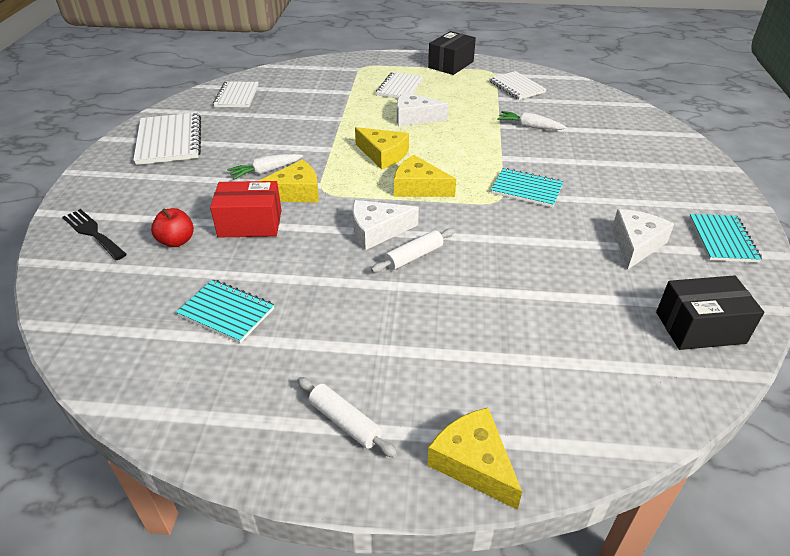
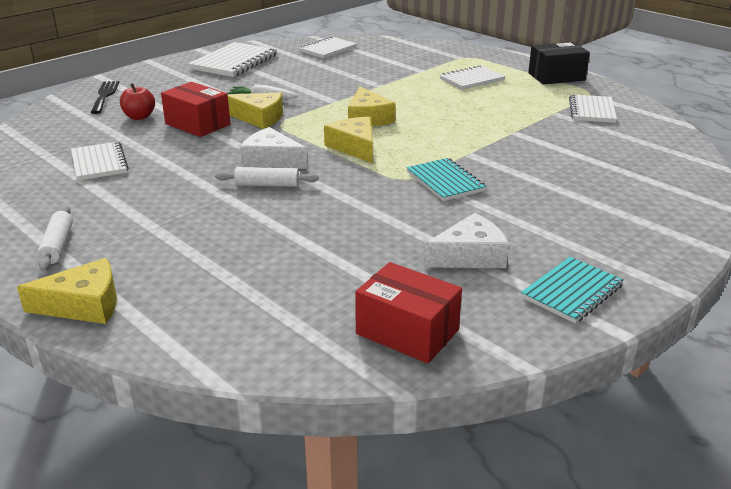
camera: 40 degrees right, 10 degrees down
(226, 312) = (99, 163): turquoise notebook -> white notebook
(414, 117) = (444, 103): white cheese -> none
(473, 463) = (84, 305): yellow cheese -> yellow cheese turned 75 degrees clockwise
(529, 127) = (542, 142): white carrot -> none
(700, 327) = (407, 332): black box -> red box

